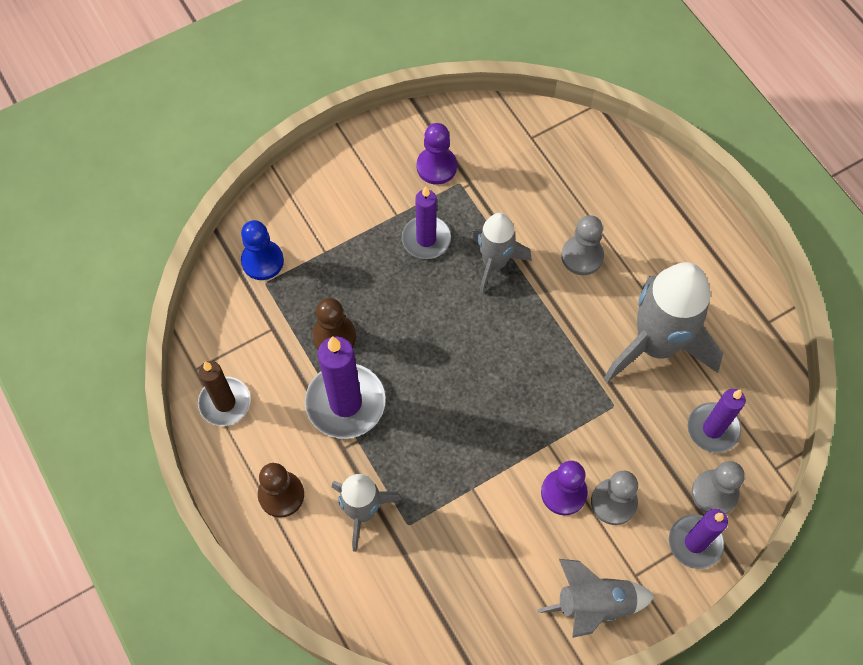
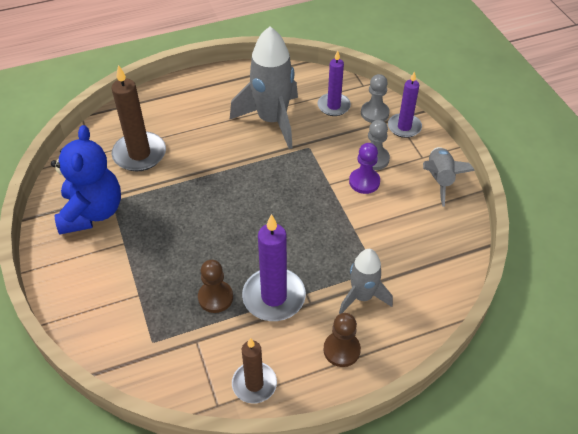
camera: 80 degrees left, 15 degrees down
(262, 261) = (131, 341): blue pawn -> none
(426, 239) = (152, 227): purple candle -> none
(436, 167) = (92, 212): purple pawn -> blue teddy bear
(494, 263) = (186, 191): grey rocket -> none
(546, 191) = (139, 154): none -> brown candle
(582, 256) = (197, 144): grey pawn -> none

